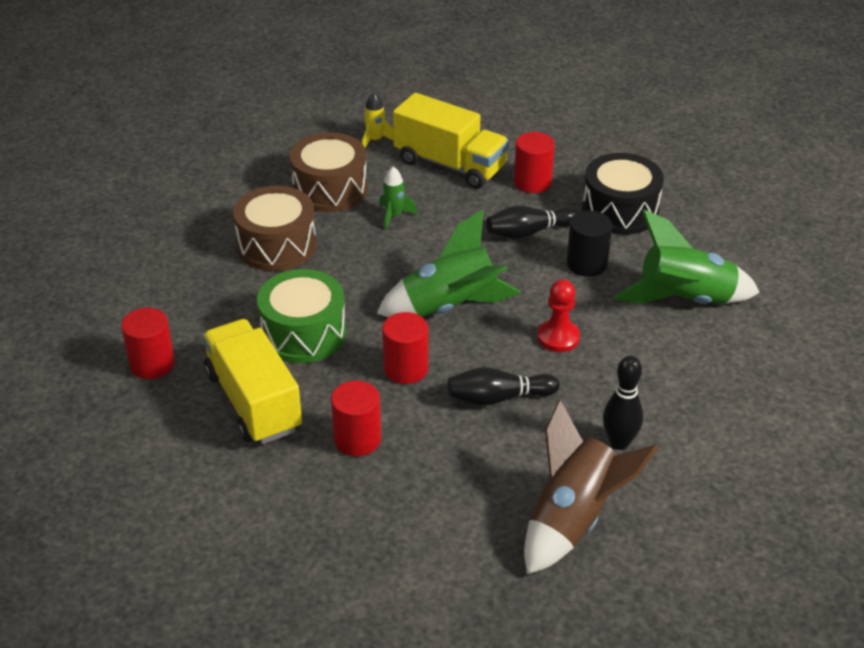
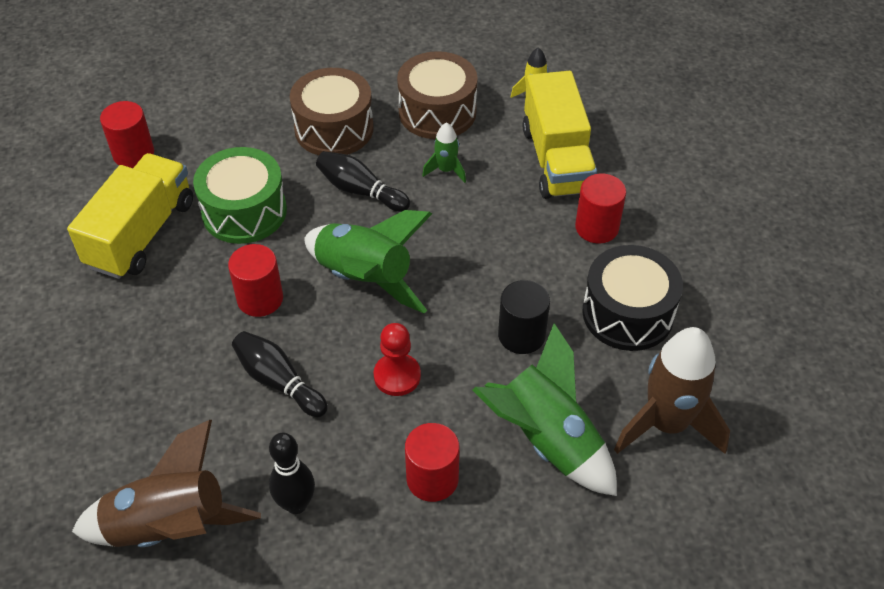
camera: 50 degrees right, 10 degrees up
(357, 439) = (150, 321): red cylinder -> red cylinder (432, 479)
(529, 232) = (522, 268): black bowling pin -> black bowling pin (360, 191)
(723, 245) = (666, 424): none -> brown rocket

